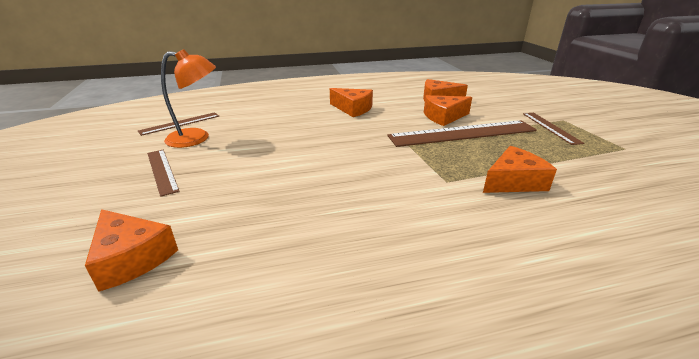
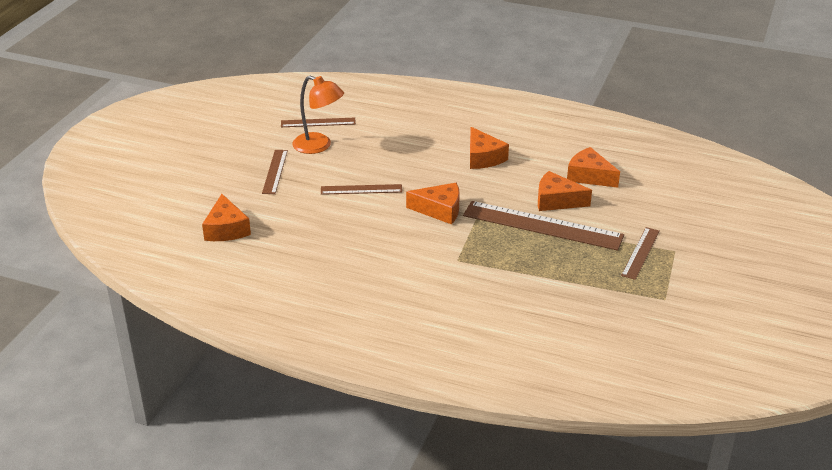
camera: 35 degrees right, 5 degrees up
(277, 157) = (361, 189): none -> brown ruler
(513, 182) = (506, 281): orange cheese -> orange cheese (440, 210)

